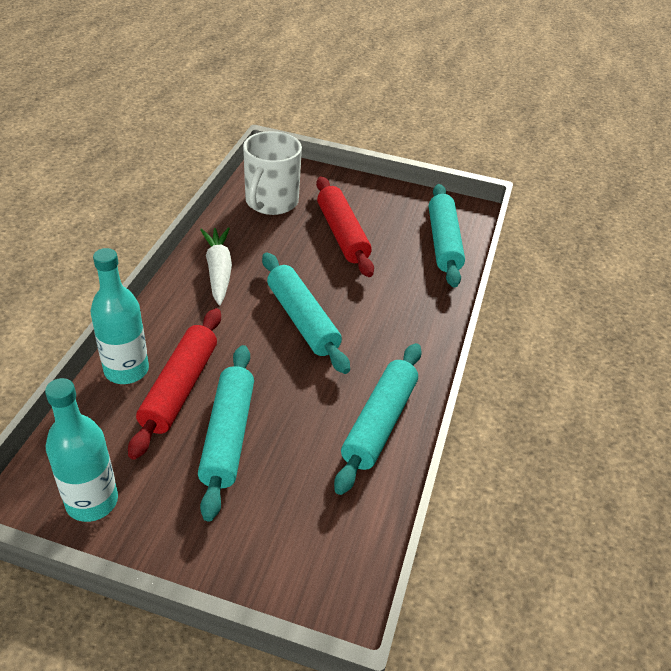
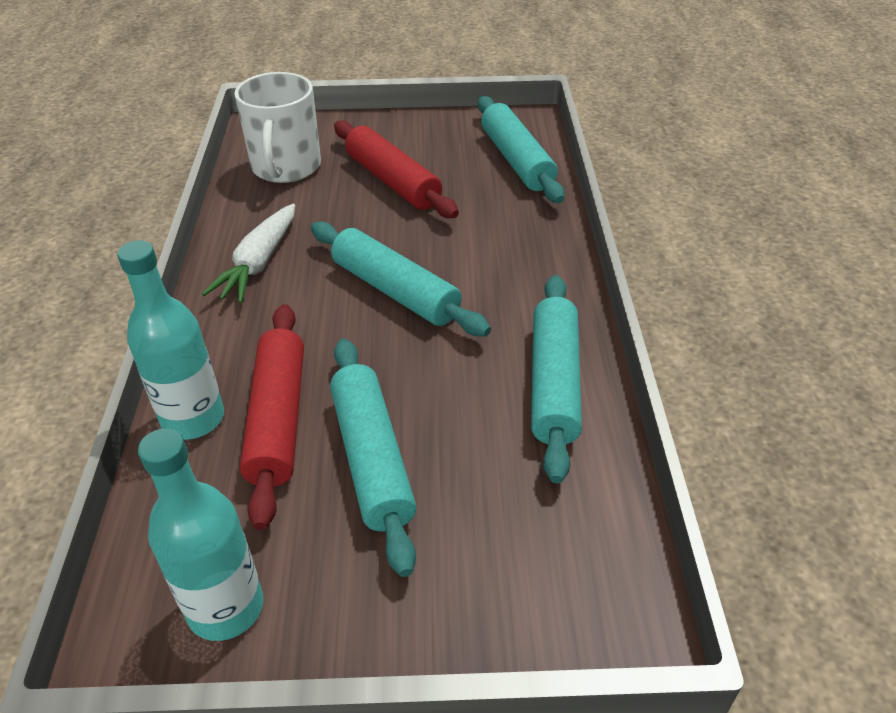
camera: 15 degrees left, 0 degrees up
(218, 271) = (259, 263): white carrot -> white carrot turned 135 degrees counterclockwise

